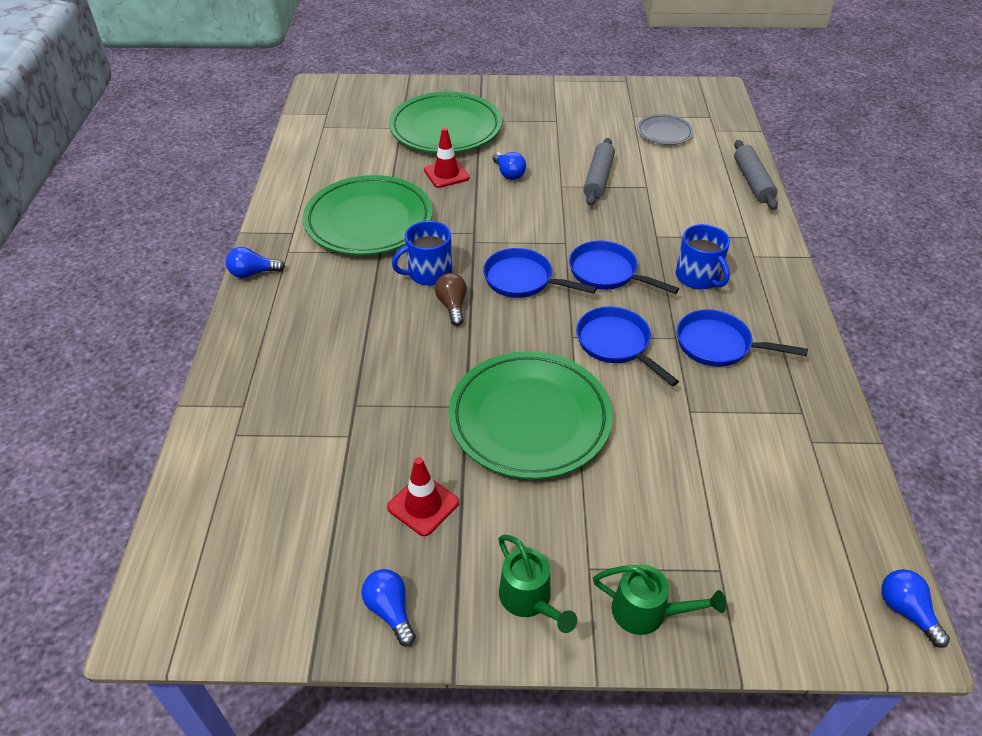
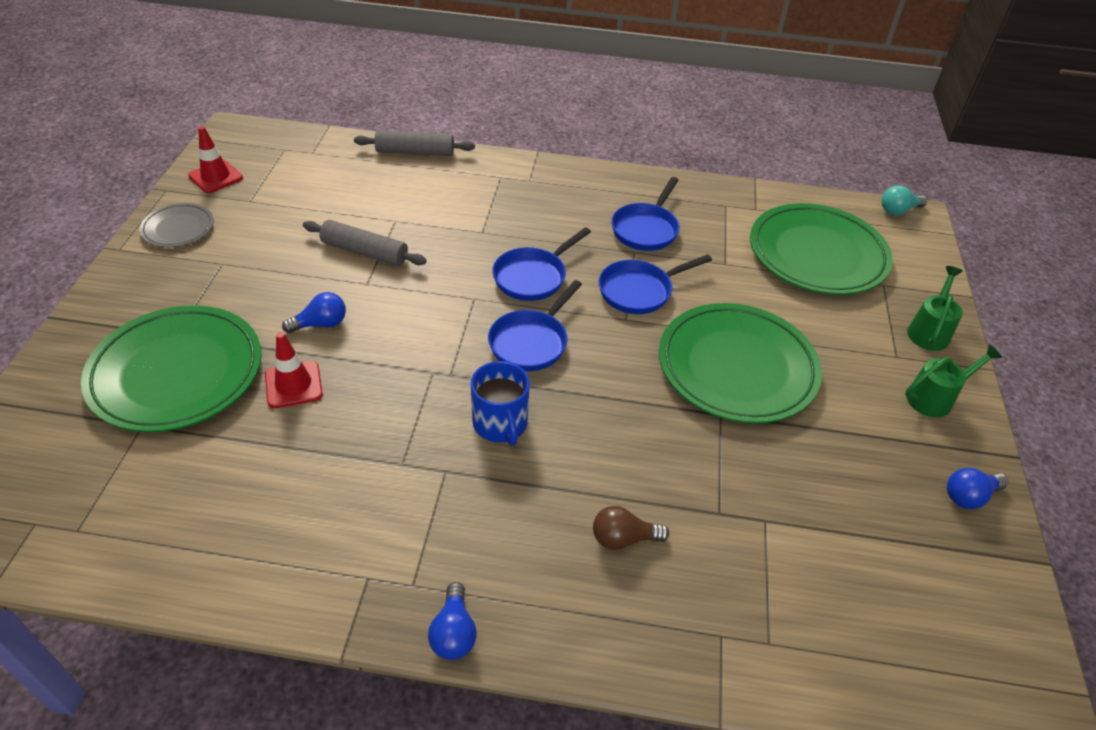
camera: 85 degrees left, 0 degrees up
(369, 221) = (371, 480): green plate -> green plate (817, 255)
(423, 505) = (849, 461): red traffic cone -> red traffic cone (216, 177)
(452, 306) = (564, 408): brown light bulb -> brown light bulb (623, 538)
(664, 133) = (298, 186): grey plate -> grey plate (178, 228)
(698, 277) = (553, 219): blue mug -> none
(906, 611) = (898, 210): blue light bulb -> turquoise light bulb

